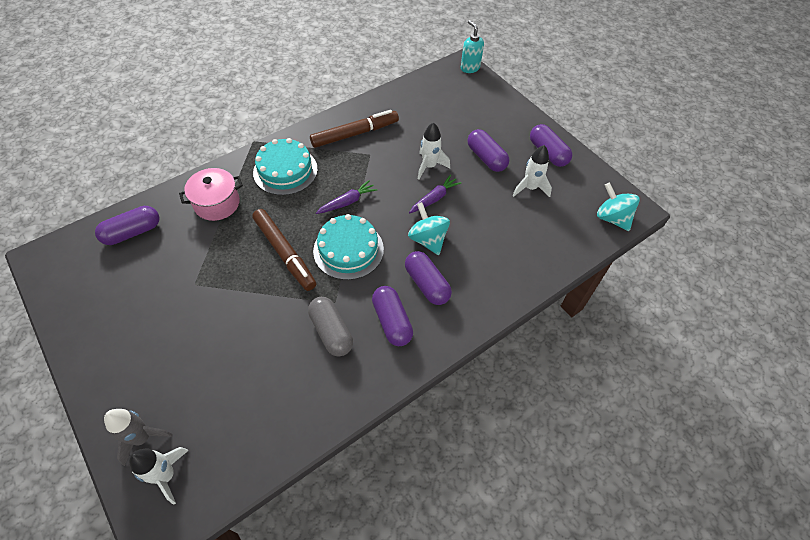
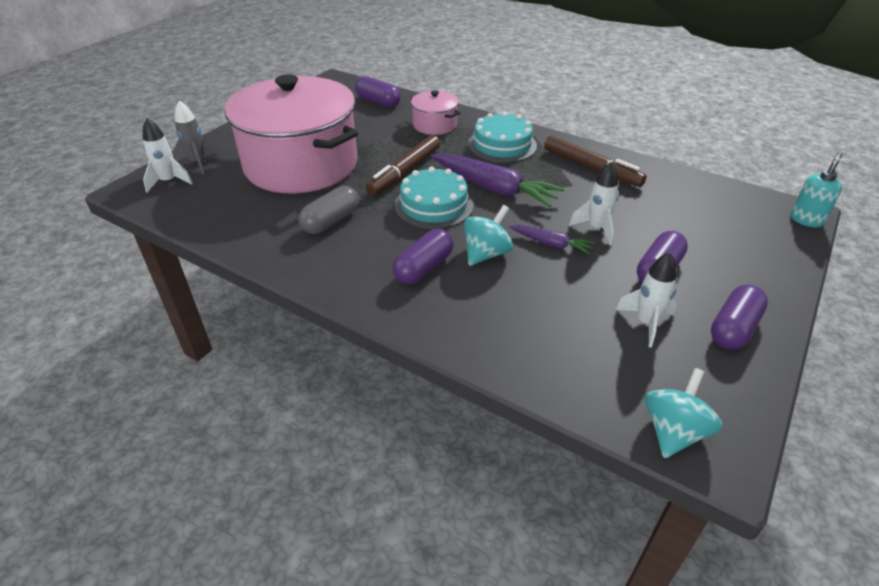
camera: 70 degrees right, 15 degrees down
(216, 334) = (301, 165): none -> pink pot
(347, 202) = (494, 188): purple carrot -> purple carrot, size x1.88
(392, 321) = (362, 255): purple capsule -> none

